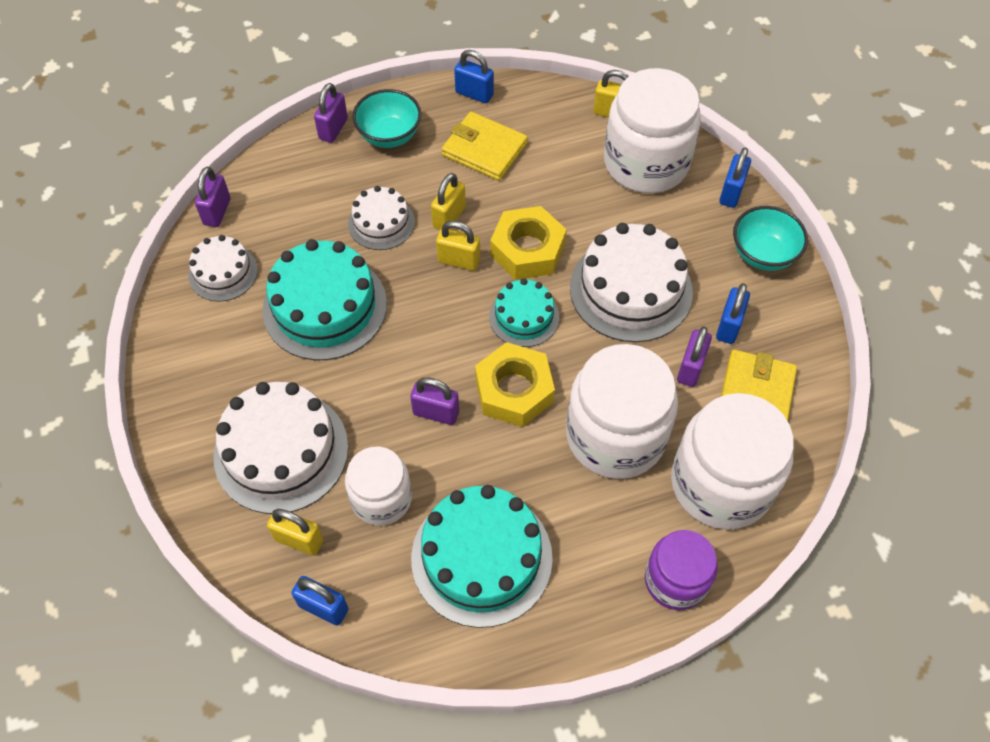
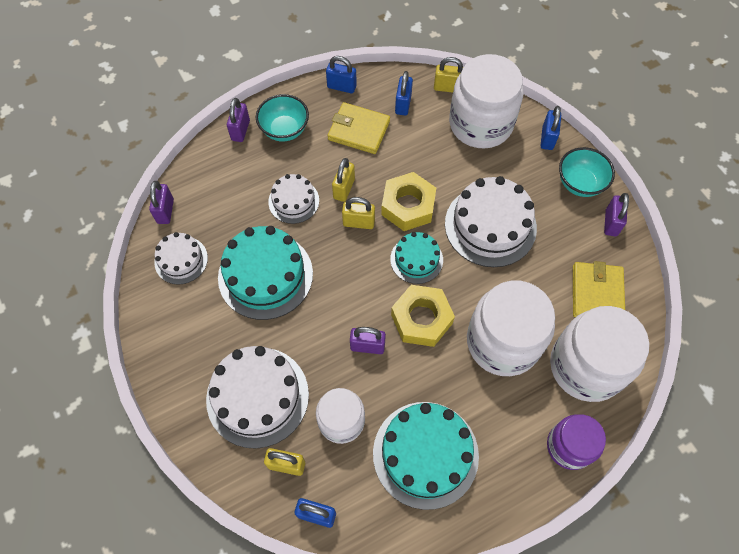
camera: 10 degrees left, 5 degrees up
(690, 368) = (546, 280): purple padlock -> purple padlock (611, 223)
(728, 326) = (567, 243): blue padlock -> blue padlock (403, 104)

